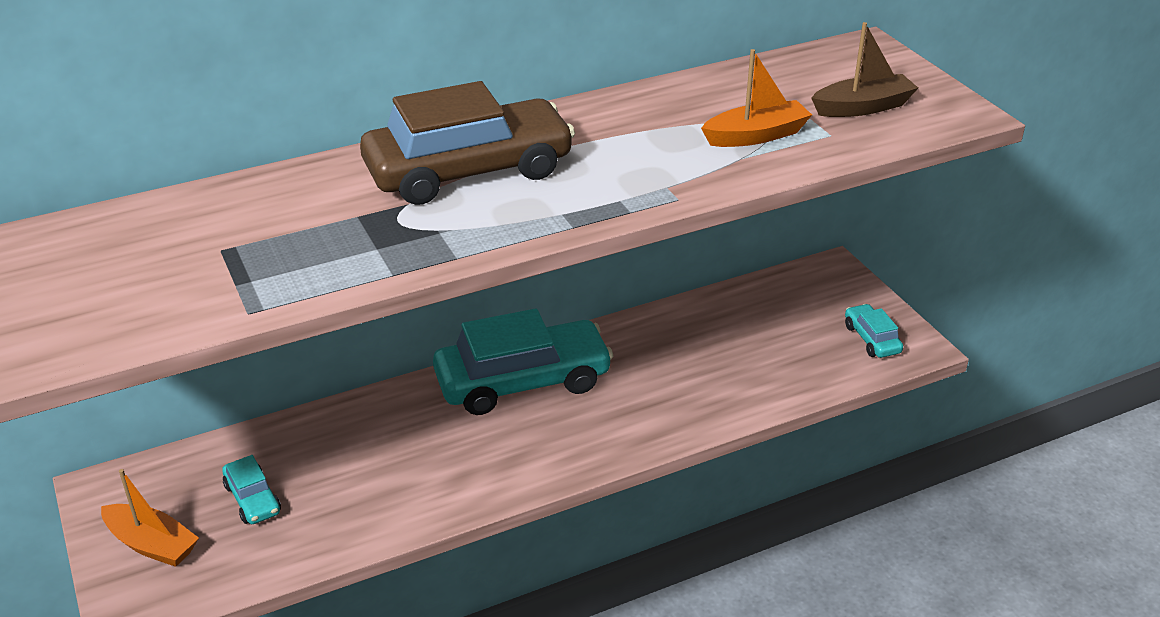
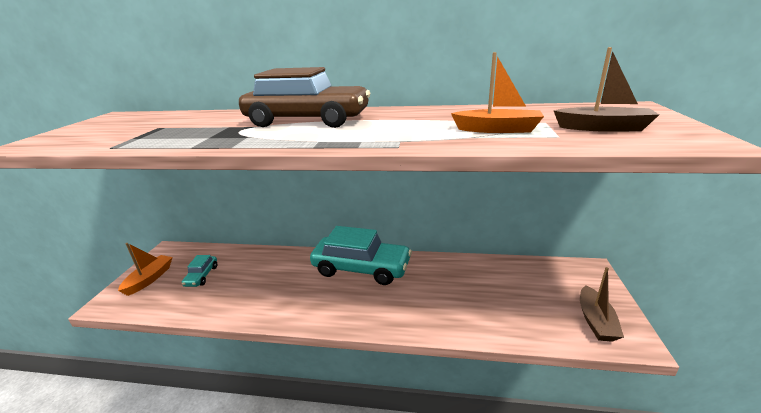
camera: 35 degrees right, 10 degrees down
(152, 544) = (149, 279): orange boat -> orange boat turned 135 degrees counterclockwise
(872, 339) = (595, 321): turquoise car -> brown boat

